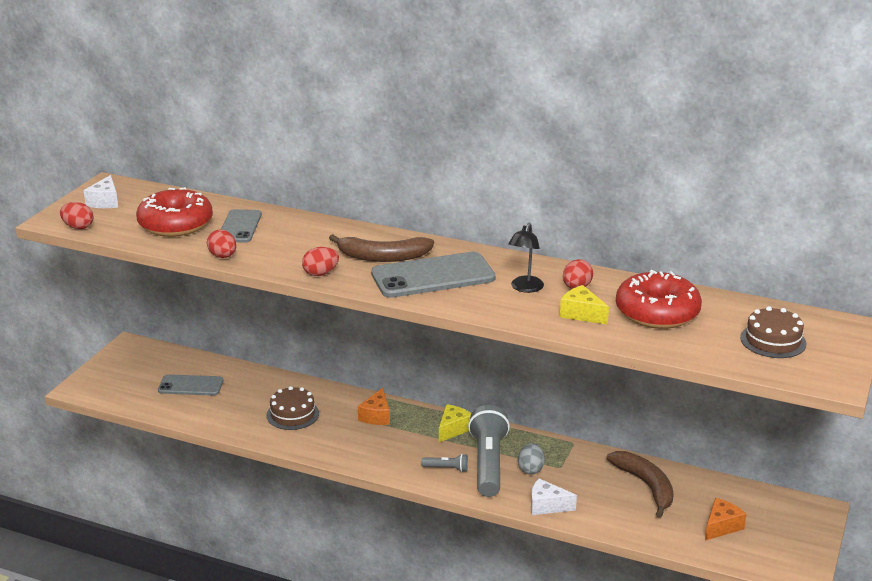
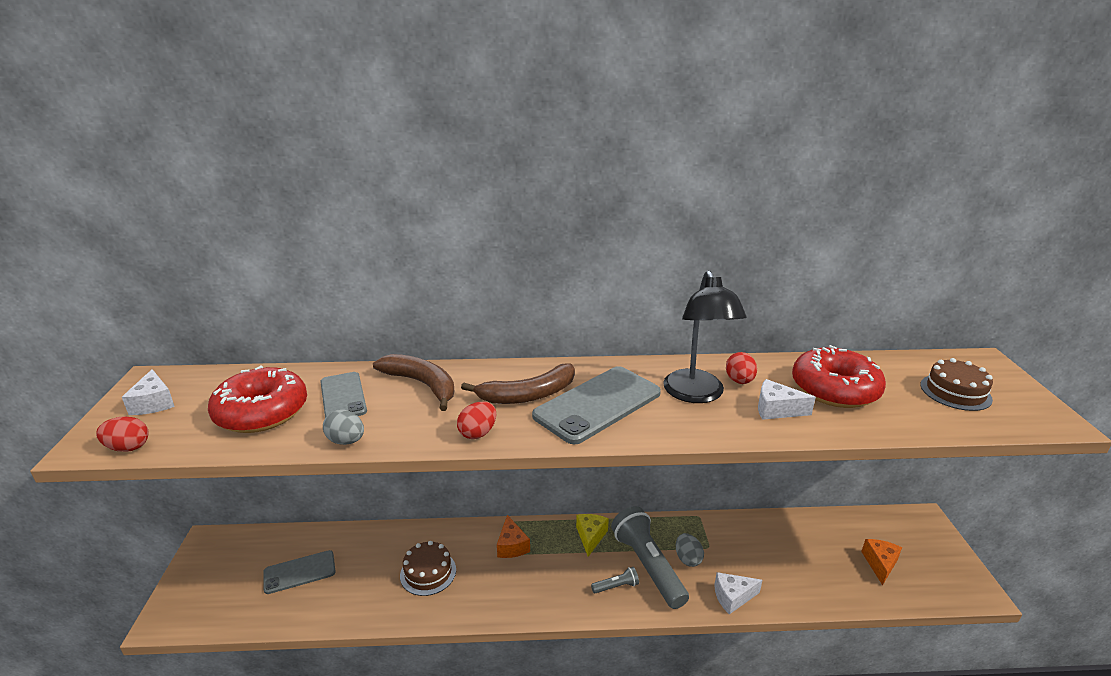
camera: 25 degrees left, 0 degrees up
(223, 256) = (346, 441): red egg -> grey egg
(525, 288) = (696, 394): black lamp -> black lamp, size x1.73
(581, 314) = (776, 410): yellow cheese -> white cheese
(646, 486) = (790, 542): brown banana -> brown banana (422, 384)

